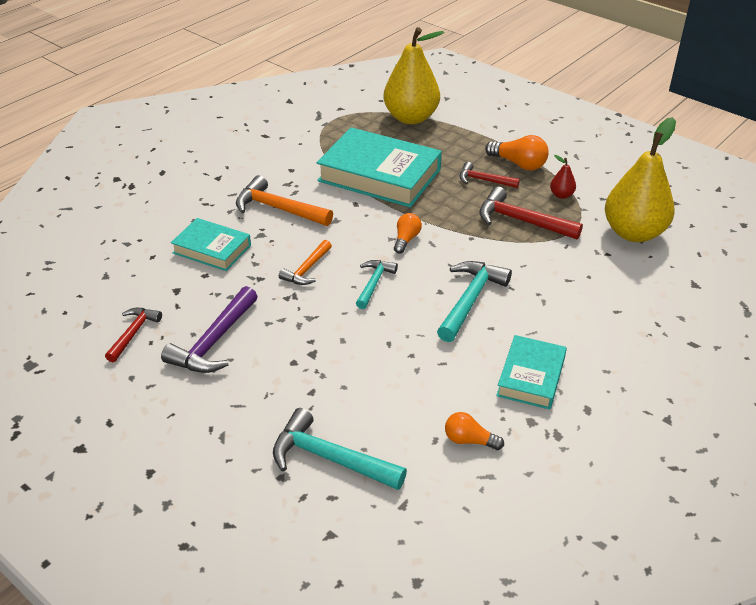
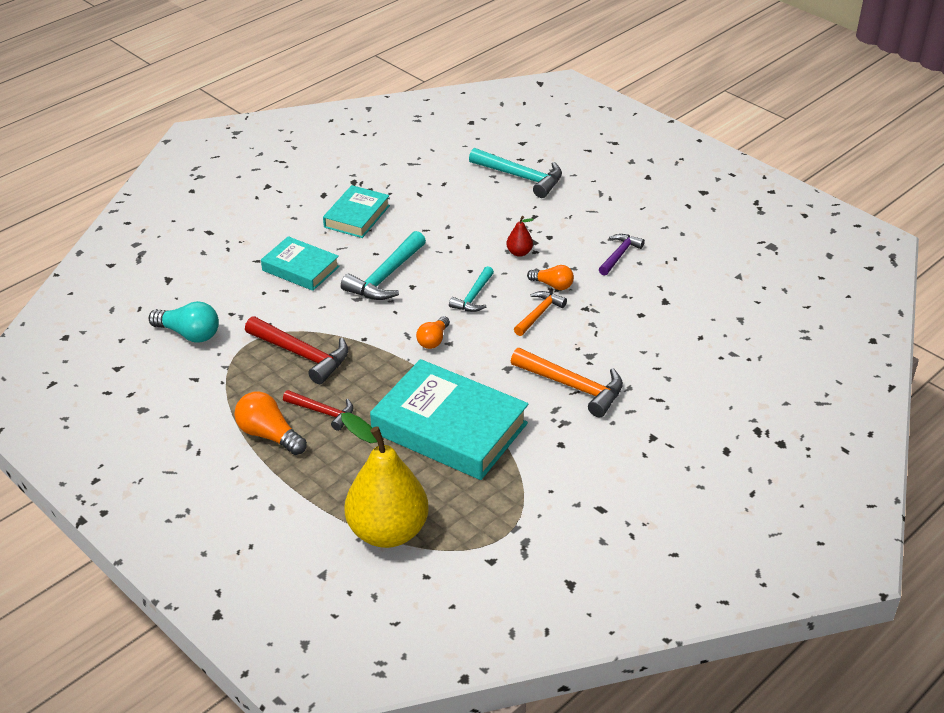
camera: 175 degrees left, 0 degrees up
(133, 333) = (692, 265): red hammer -> none
(212, 249) = (639, 341): turquoise book -> turquoise book (300, 268)
(214, 341) = (619, 255): purple hammer -> purple hammer, size x0.62
(469, 440) = (419, 181): orange light bulb -> orange light bulb (553, 285)
(561, 195) = (240, 385): red pear -> red pear (519, 253)
(633, 233) = (189, 334): yellow pear -> turquoise light bulb

